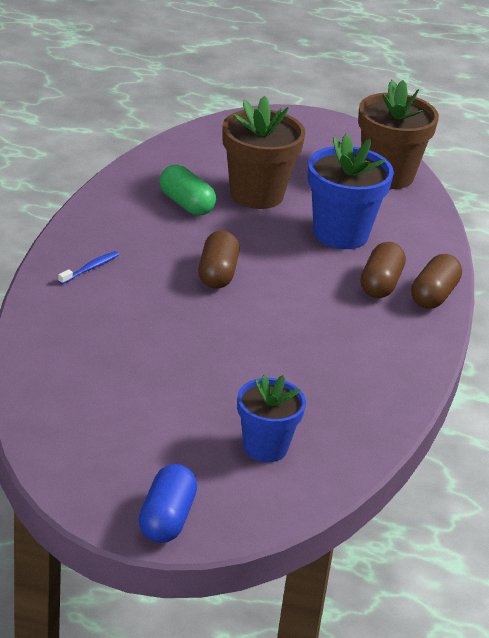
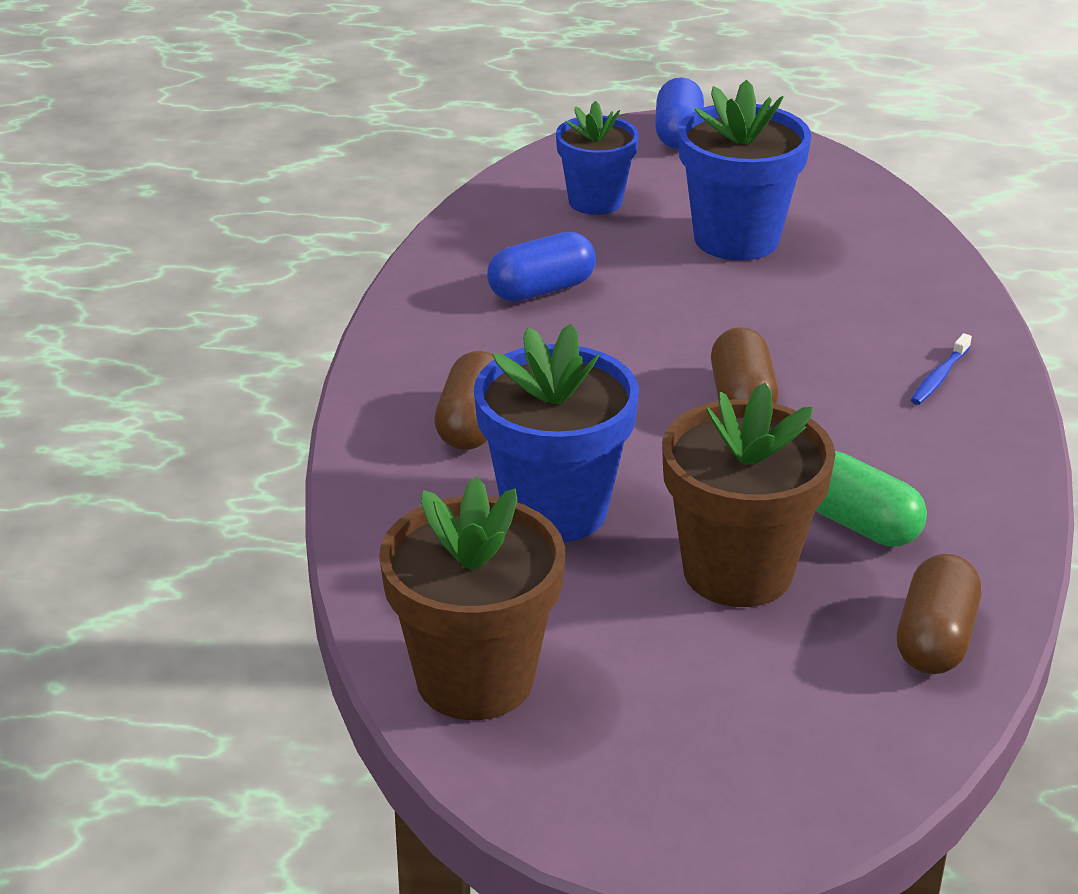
camera: 175 degrees right, 0 degrees up
(167, 391) = (736, 239): none -> blue flower pot
(324, 369) = (541, 290): none -> blue capsule
(433, 295) = (381, 419): brown capsule -> brown capsule (935, 639)

